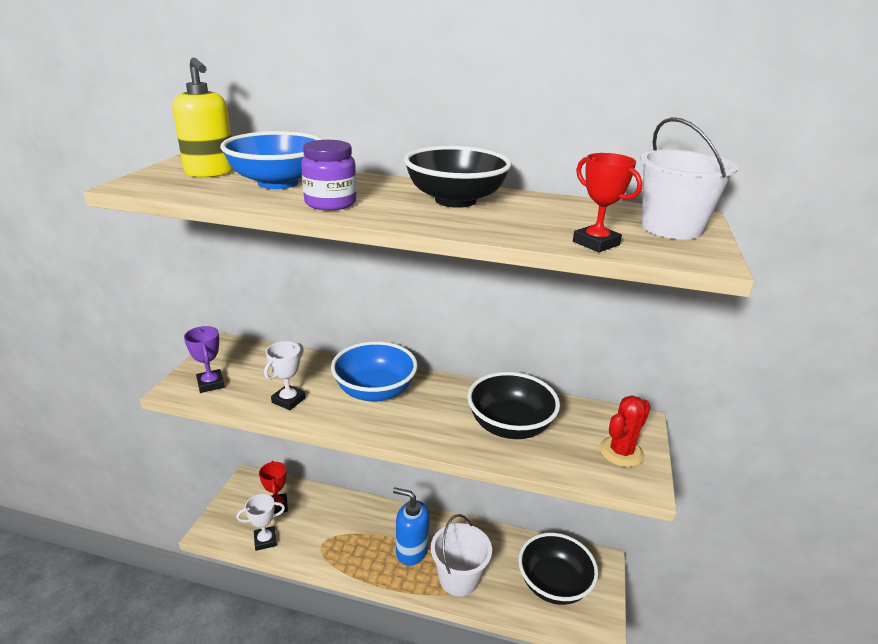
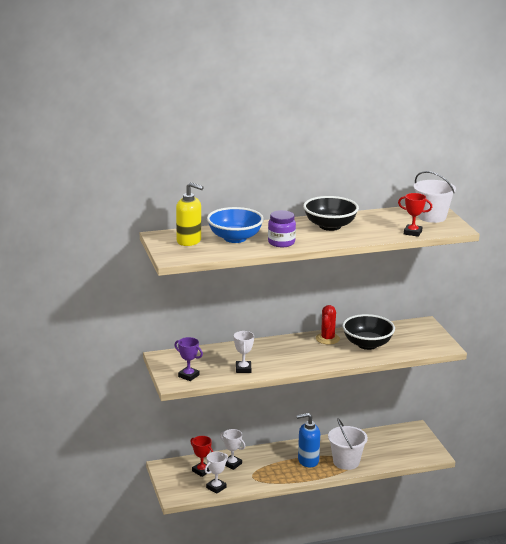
camera: 30 degrees left, 5 degrees down
(319, 512) = (232, 464): none -> white trophy
(375, 391) = (282, 351): blue bowl -> none
(553, 584) = (398, 446): black bowl -> none
(621, 452) = (427, 338): red cactus -> red cactus (327, 339)

